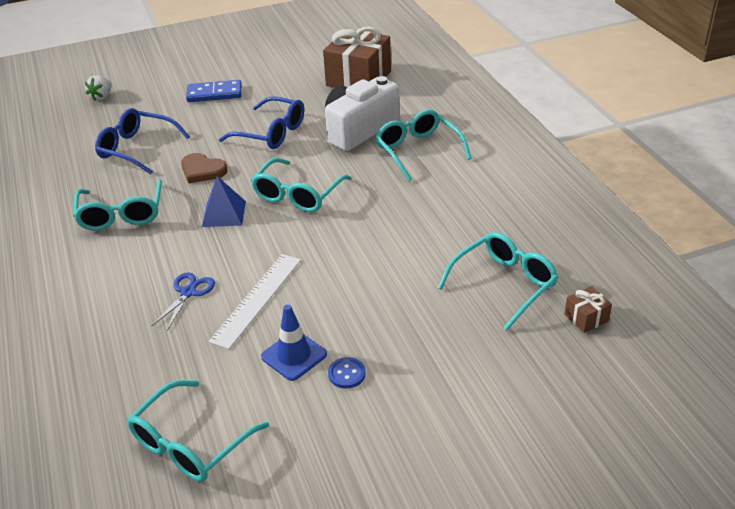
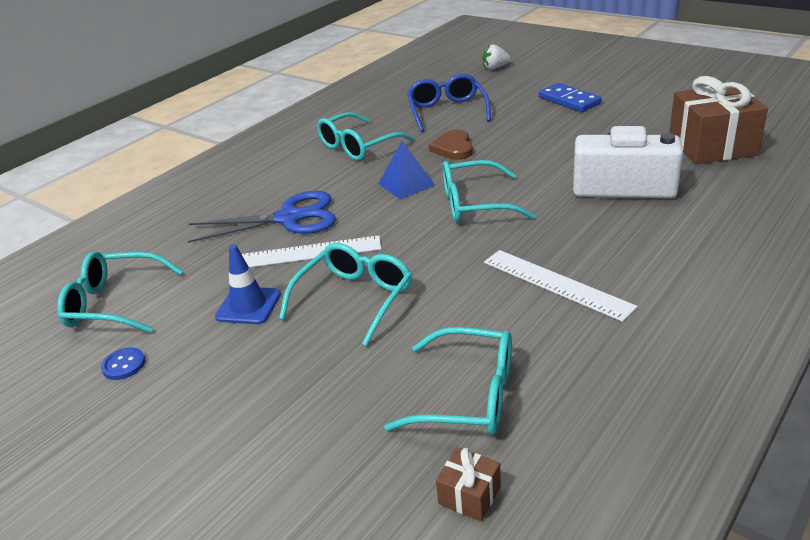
camera: 60 degrees right, 5 degrees down
(188, 292) = (289, 218): blue scissors -> blue scissors, size x1.84
(271, 133) = (550, 149): blue glasses -> none
(347, 374) = (243, 347): blue button -> blue button (124, 365)
(418, 151) = (638, 234): turquoise glasses -> turquoise glasses (354, 299)
(432, 204) = (556, 284): none -> white ruler

